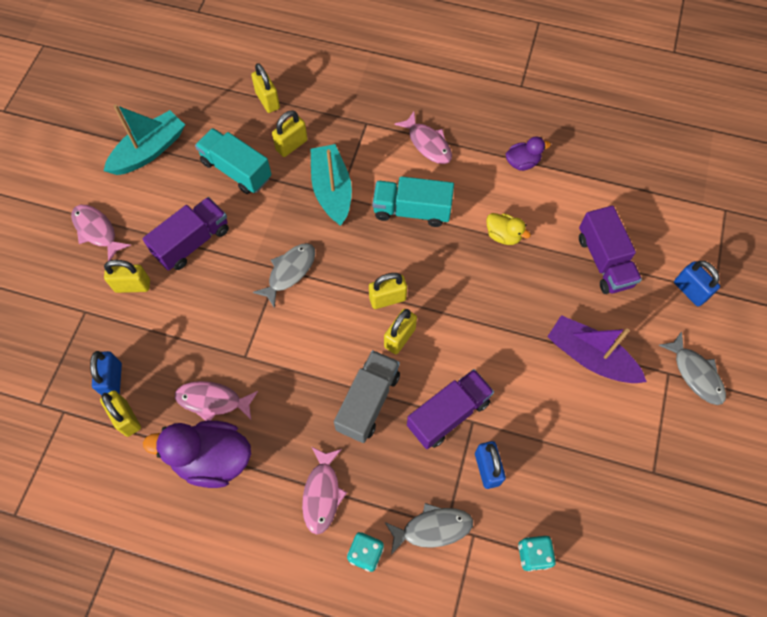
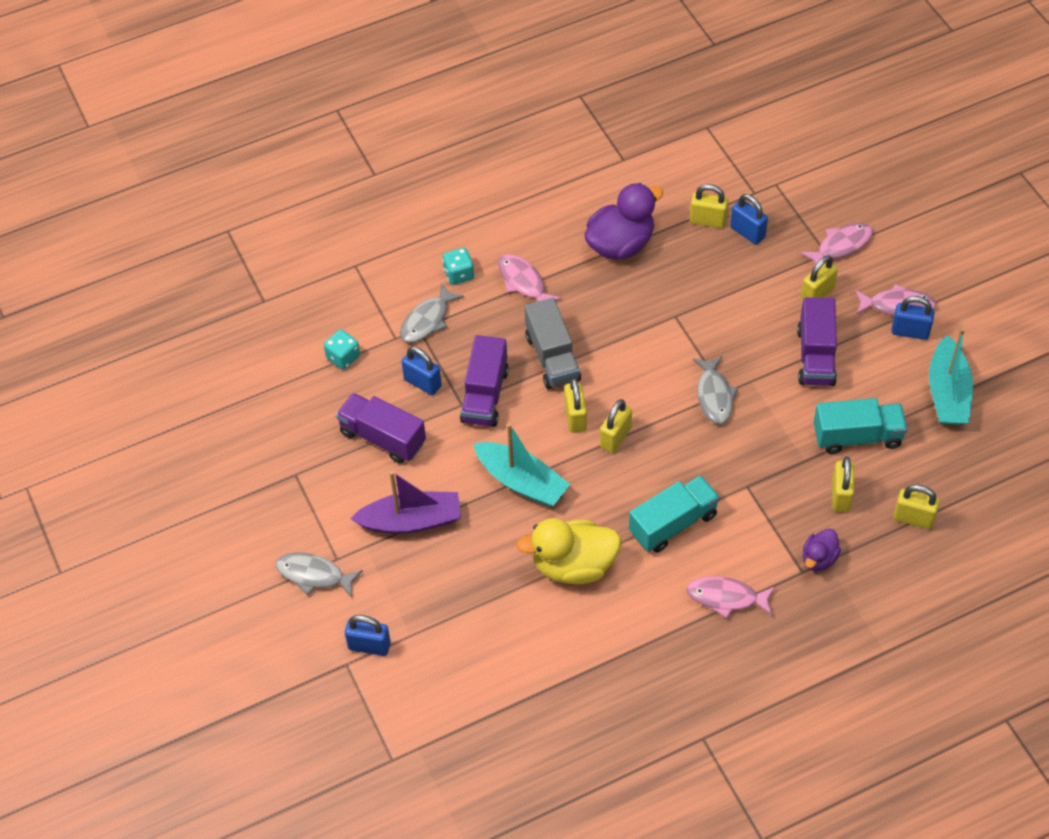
camera: 140 degrees right, 10 degrees down
(115, 207) = (910, 331): none -> blue padlock
(213, 401) = (663, 274): pink fish -> pink fish (841, 246)
(332, 190) = (759, 485): turquoise boat -> turquoise boat (521, 481)
(503, 235) = (573, 565): yellow duck -> yellow duck, size x1.88
(522, 162) = (622, 651): purple duck -> purple duck (819, 559)
(604, 261) = (466, 613): purple truck -> purple truck (382, 438)

